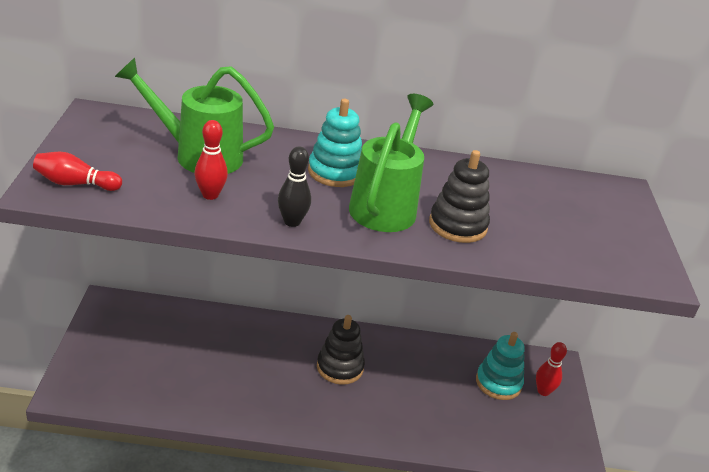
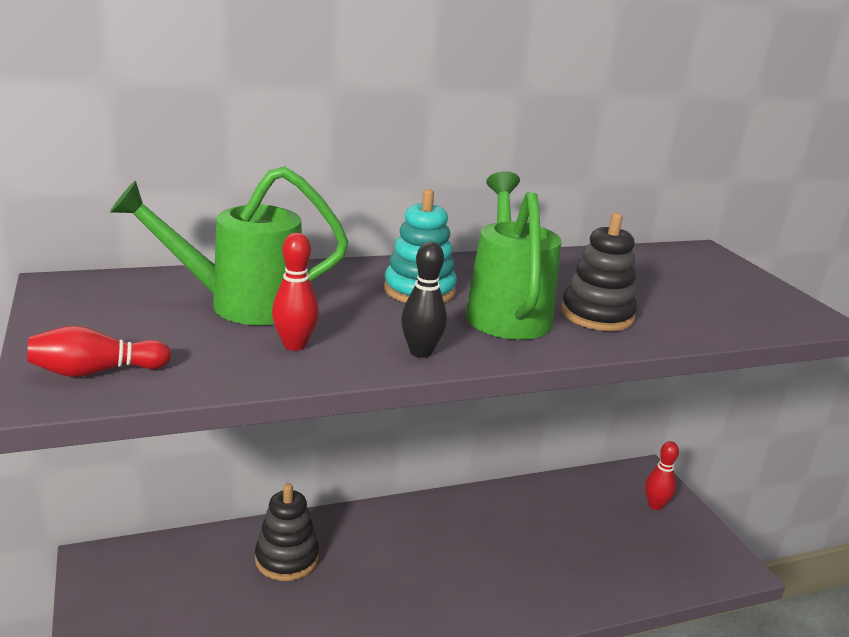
camera: 20 degrees left, 10 degrees down
(340, 367) = (435, 549): black stacking toy -> black stacking toy (287, 558)
(498, 383) = (608, 511): turquoise stacking toy -> none

